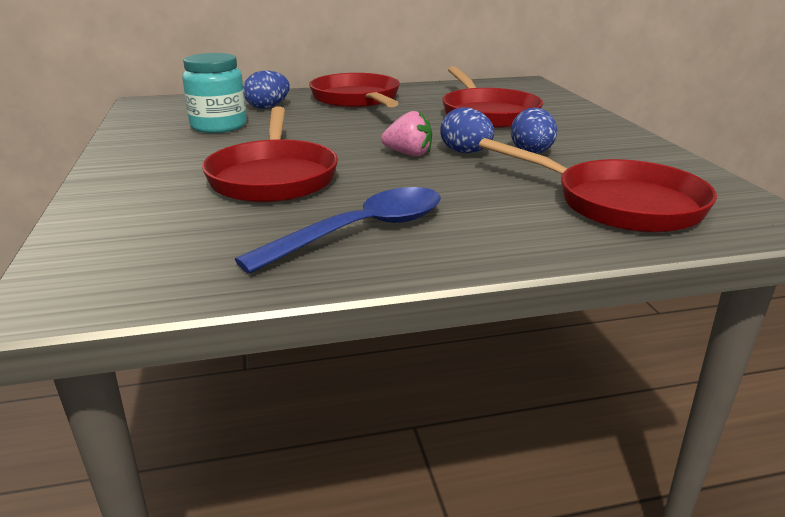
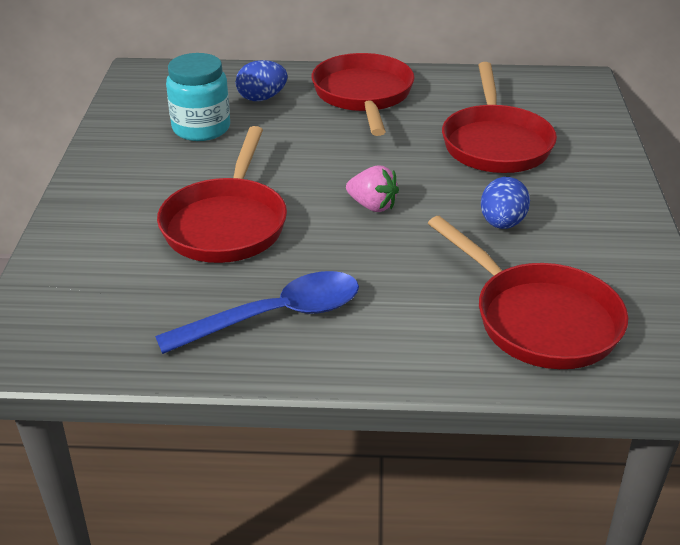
camera: 15 degrees right, 10 degrees up
(465, 152) = (432, 212): blue egg -> none

